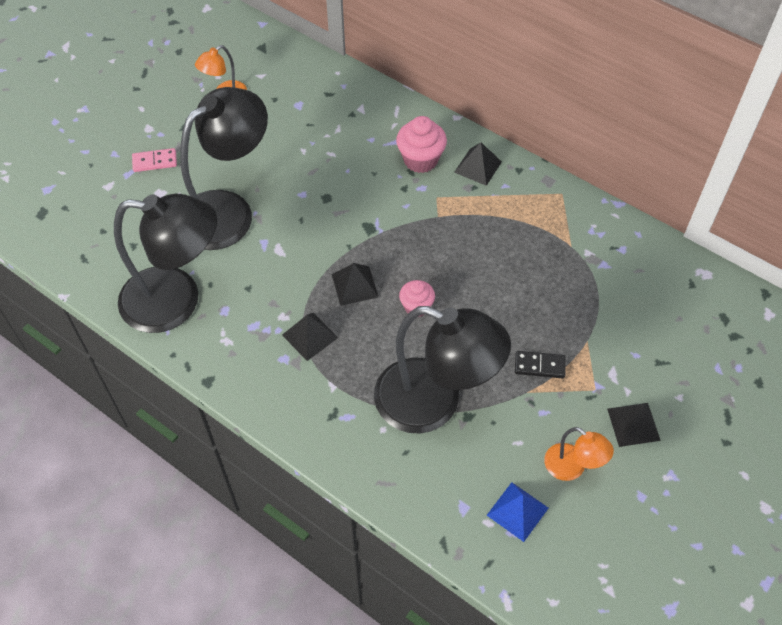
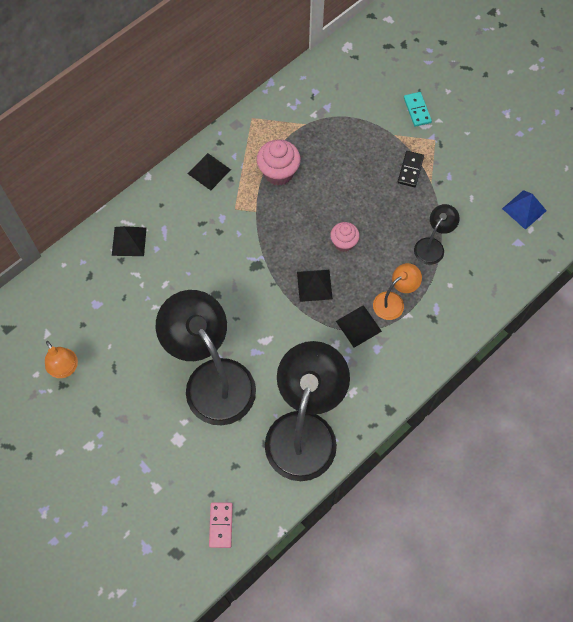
camera: 80 degrees left, 10 degrees up
(155, 162) = (136, 441): pink domino -> pink domino (221, 525)
(420, 160) = (191, 213): pink cupcake -> pink cupcake (278, 172)
(434, 403) = (432, 246): black lamp -> black lamp, size x0.46
(572, 468) = (495, 169): orange lamp -> orange lamp (394, 302)
(633, 424) = (465, 123): black pyramid -> black pyramid (129, 241)
(634, 363) = (417, 110): none -> turquoise domino

